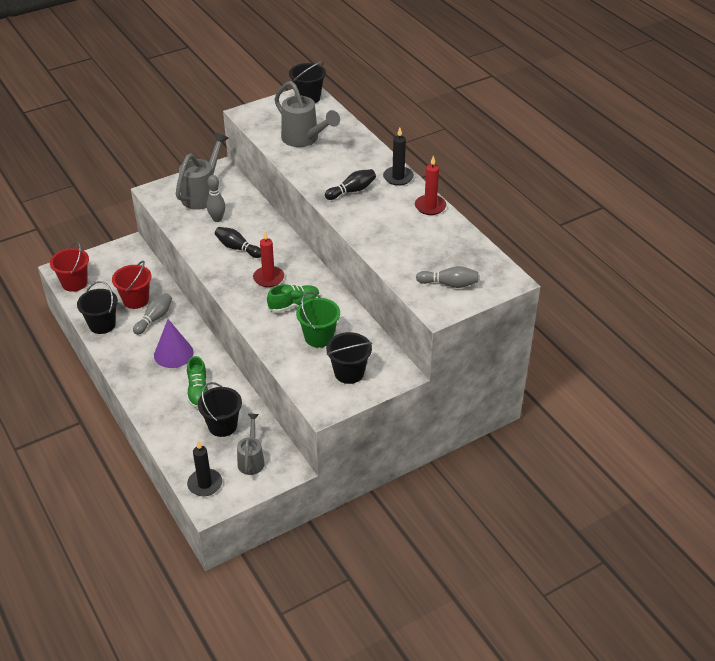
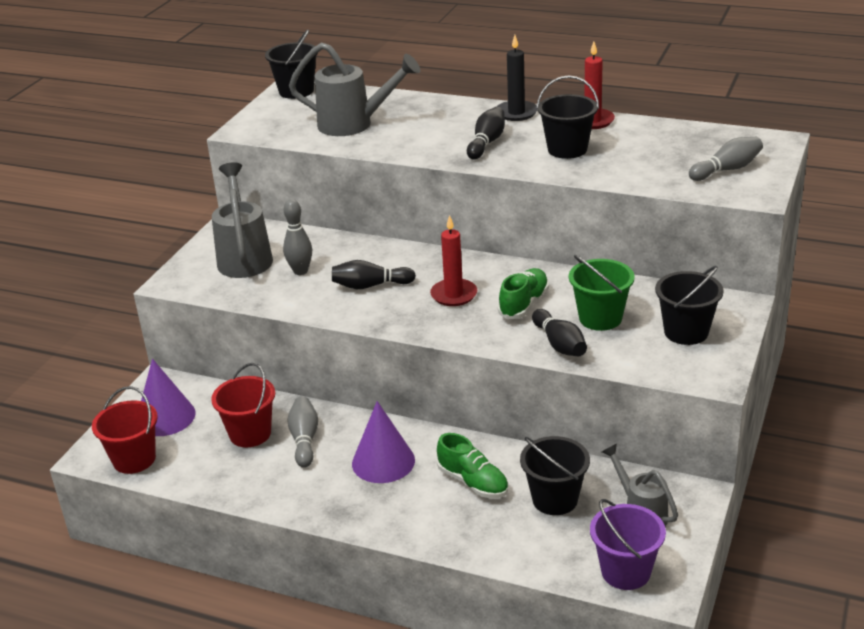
camera: 35 degrees left, 10 degrees down
(102, 324) = (240, 483): black bucket -> black bucket (567, 149)
(111, 267) = (165, 417): none -> purple cone
(205, 484) = (625, 572): black candle -> purple bucket
(278, 340) = (559, 344): none -> black bowling pin

